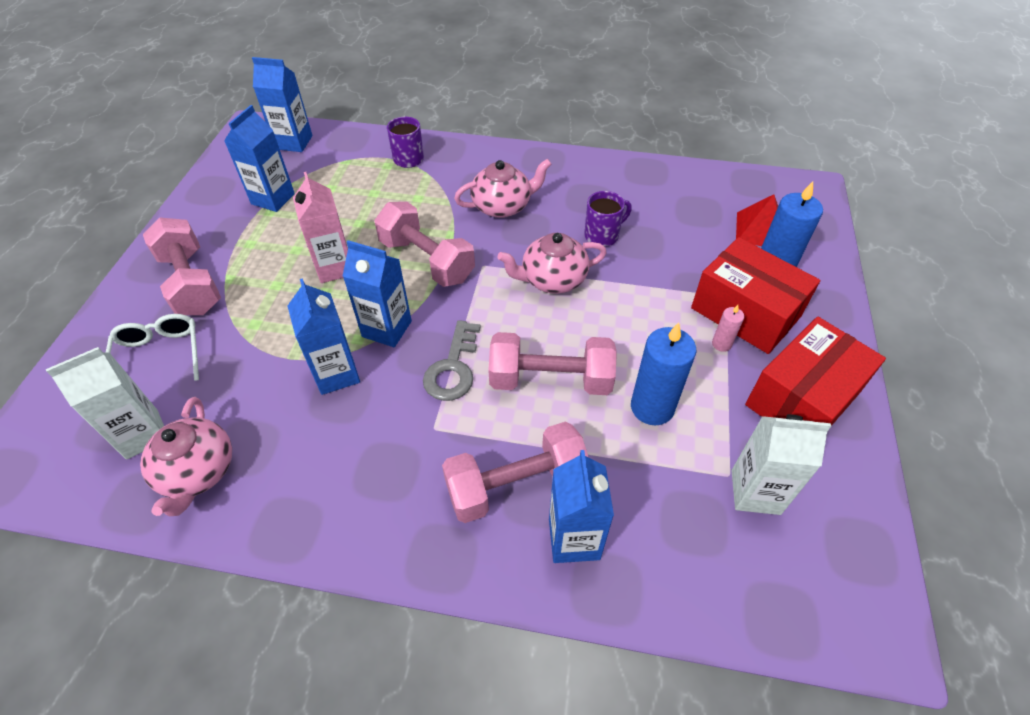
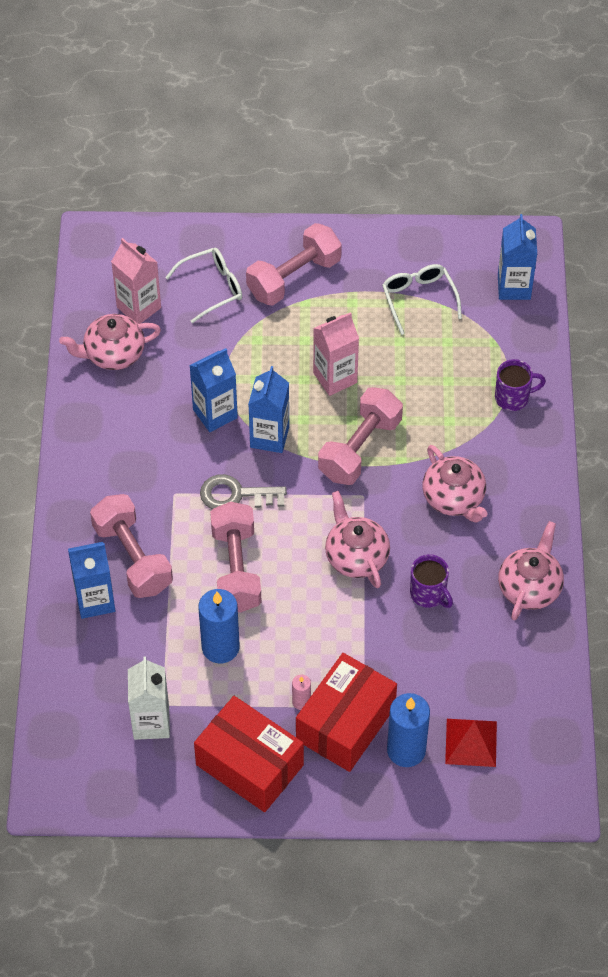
camera: 80 degrees right, 5 degrees up
(142, 434) = (139, 307): white carton -> pink carton
(273, 199) = (418, 299): blue carton -> white glasses
(603, 175) = (530, 587): none -> pink teapot

